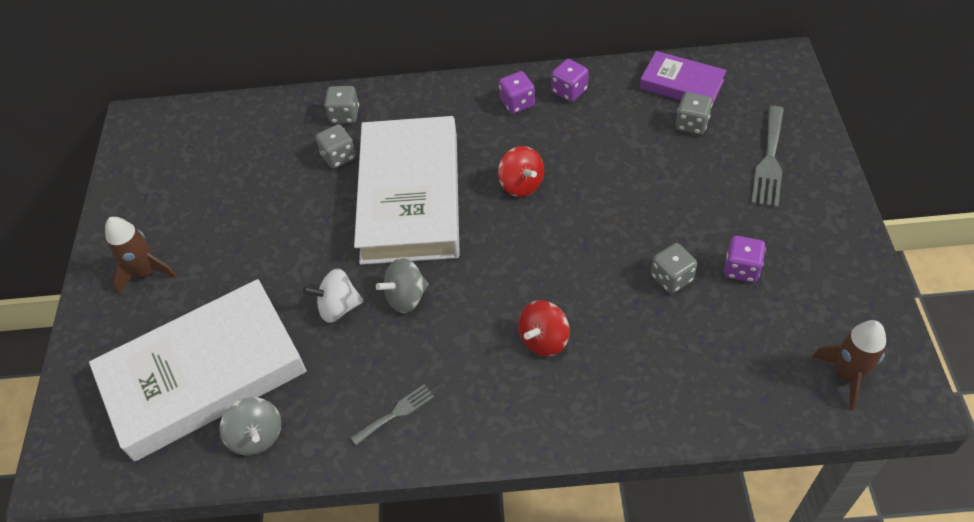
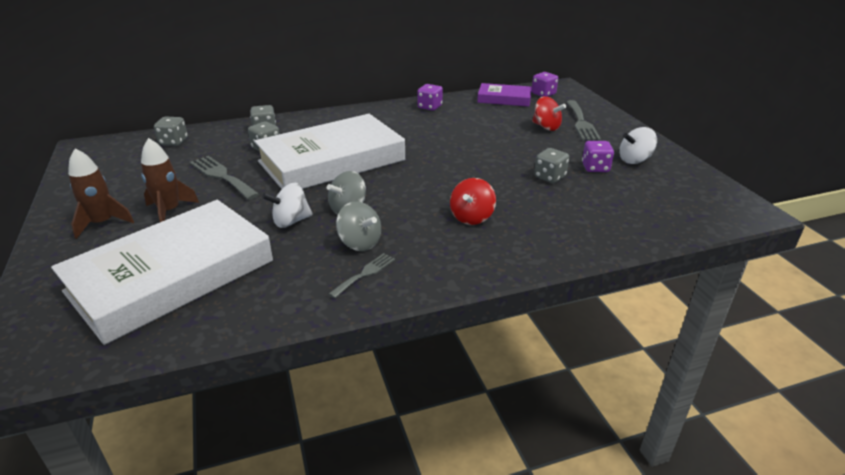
camera: 20 degrees left, 20 degrees down
(257, 436) = (235, 307): grey spinning top -> grey spinning top (360, 243)
(279, 207) = (222, 176): none -> grey fork
(410, 197) = (332, 161): white book -> white book turned 75 degrees clockwise
(517, 103) = (395, 114): purple dice -> purple dice (543, 94)
(521, 184) = (416, 147): red spinning top -> red spinning top (546, 127)
(691, 124) = (521, 113): grey dice -> grey dice (174, 142)
(804, 261) = (634, 160): none -> white spinning top
(847, 375) = (703, 206): brown rocket -> brown rocket (169, 211)

